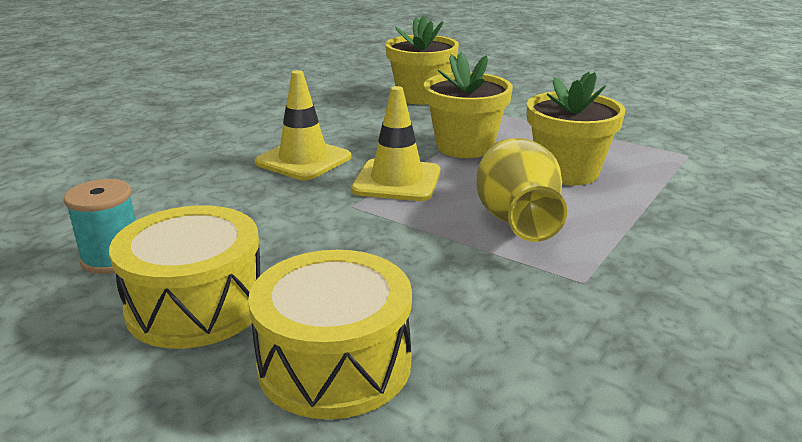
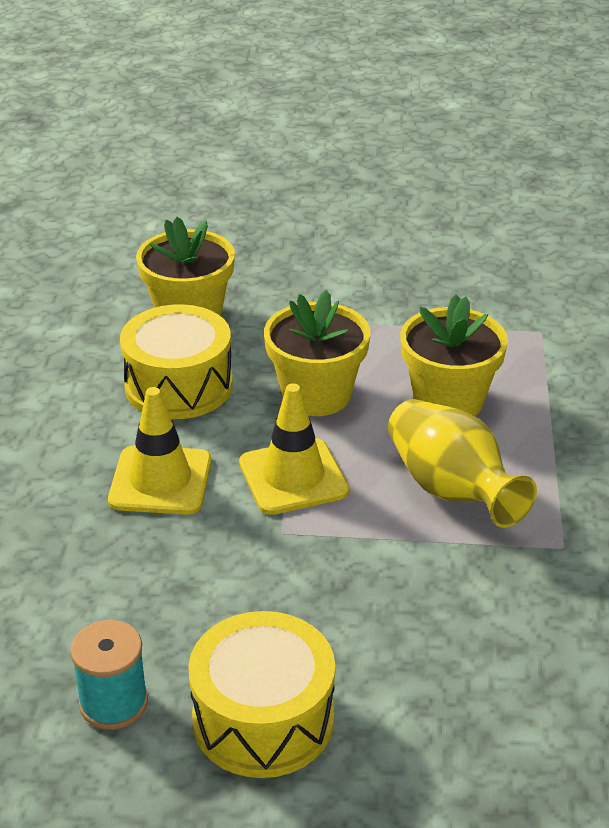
camera: 30 degrees left, 10 degrees up
(335, 364) = (441, 722): yellow drum -> yellow drum (179, 385)

